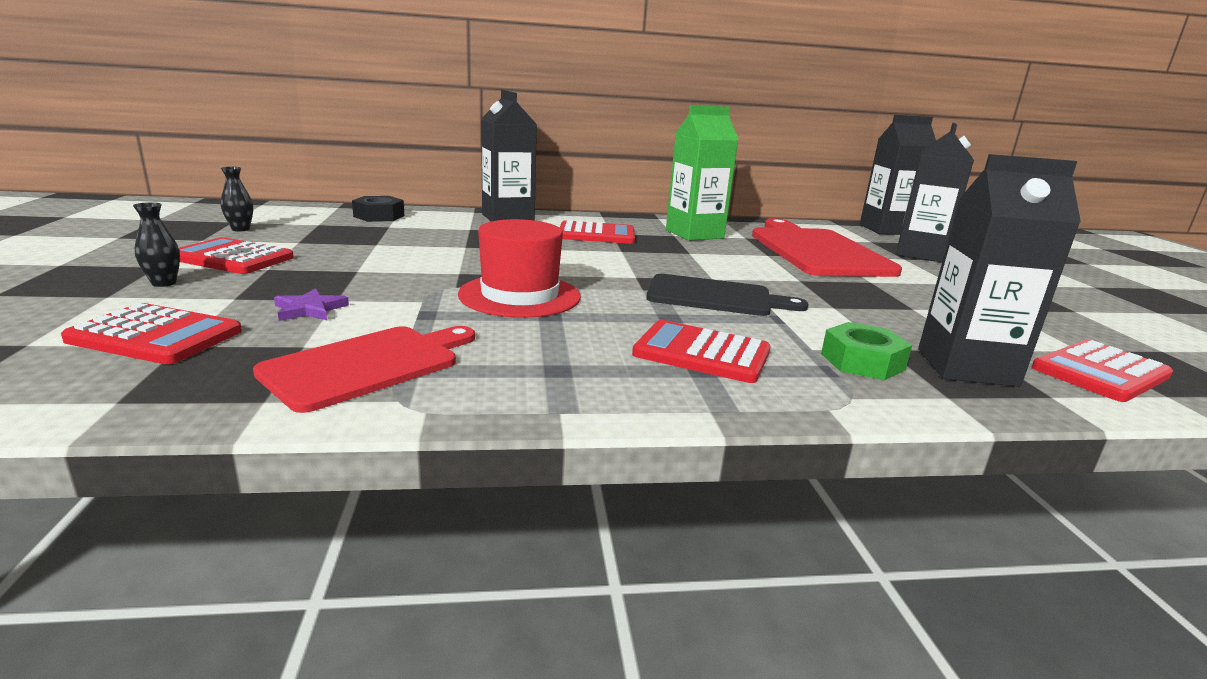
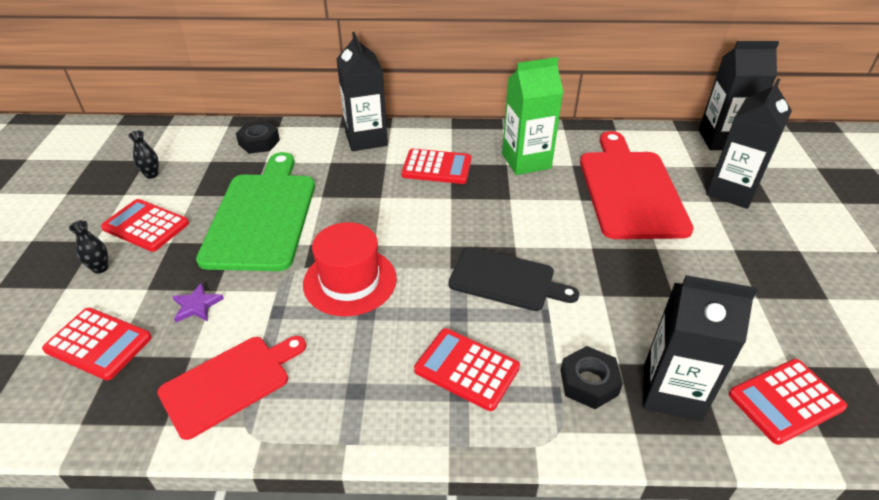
camera: 10 degrees right, 20 degrees up
(391, 256) = (261, 216): none -> green cutting board
(862, 362) = (589, 382): green nut -> black nut

